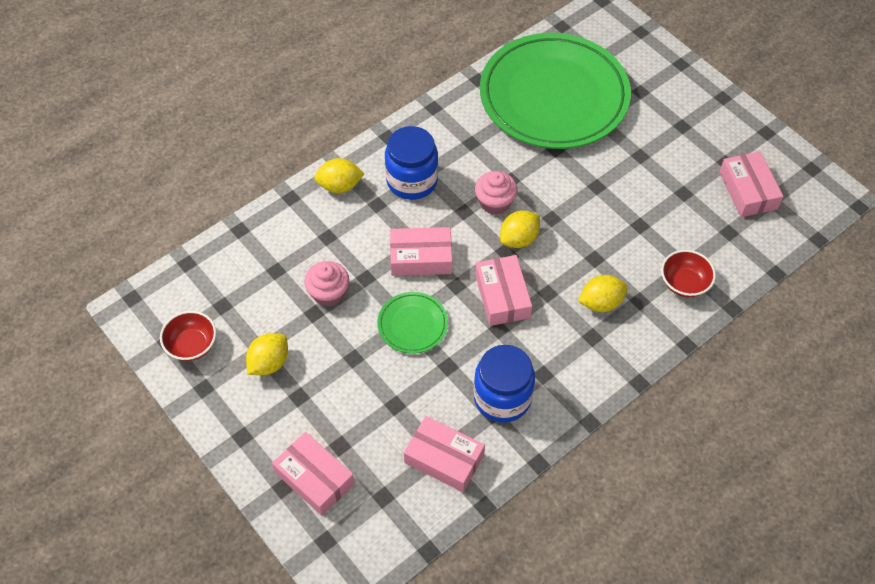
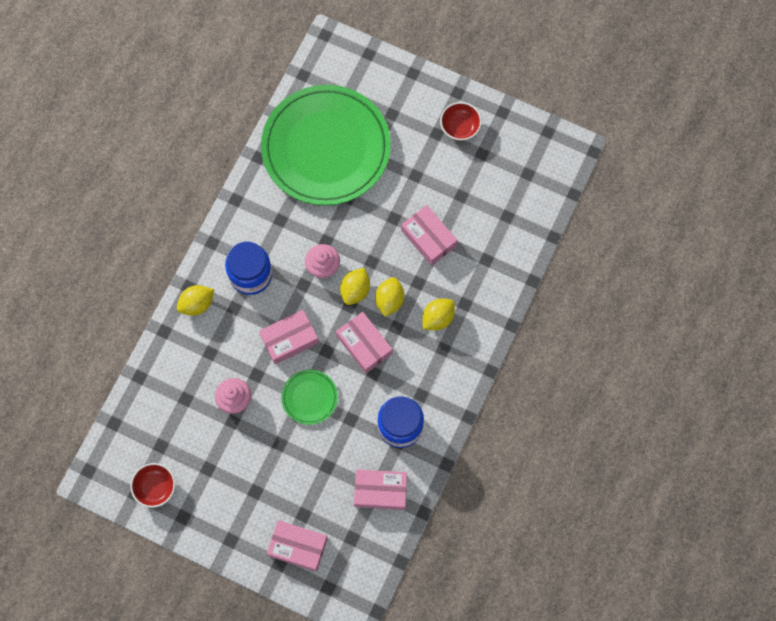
camera: 25 degrees left, 15 degrees up
(269, 363) = (220, 476): yellow lemon -> yellow lemon (389, 300)
(684, 283) = (491, 275): red bowl -> red bowl (460, 127)
(748, 190) = (507, 173): pink box -> pink box (428, 238)

